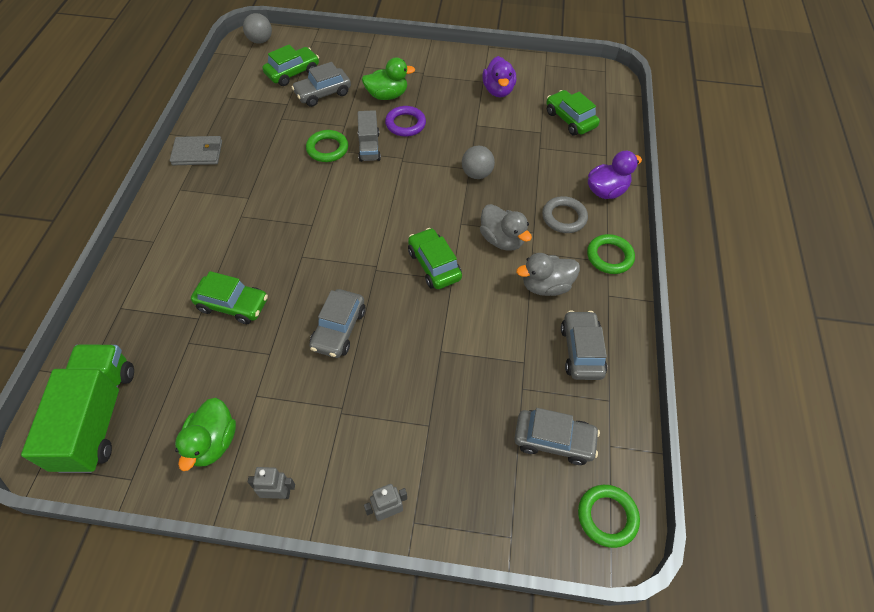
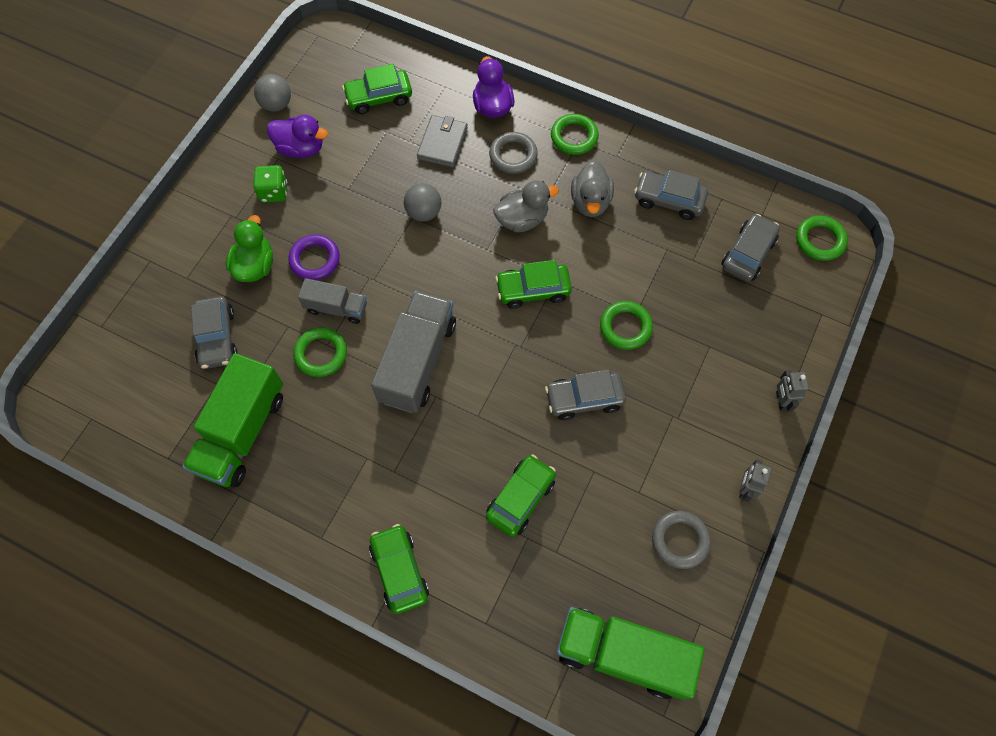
camera: 70 degrees left, 10 degrees up
(197, 153) = (264, 508): grey wallet -> grey wallet (442, 143)
(213, 442) = (680, 540): green duck -> grey ring
(253, 126) = (242, 432): none -> green truck
(260, 41) = (65, 394): grey ball -> grey ball (276, 104)
(292, 73) = (157, 365): green car -> green car (399, 571)
(339, 206) = (418, 361): none -> grey truck
(339, 329) = (584, 399): grey car -> grey car turned 135 degrees clockwise
(423, 345) = (625, 327): none -> green ring
(453, 87) = (273, 192): none -> green dice

